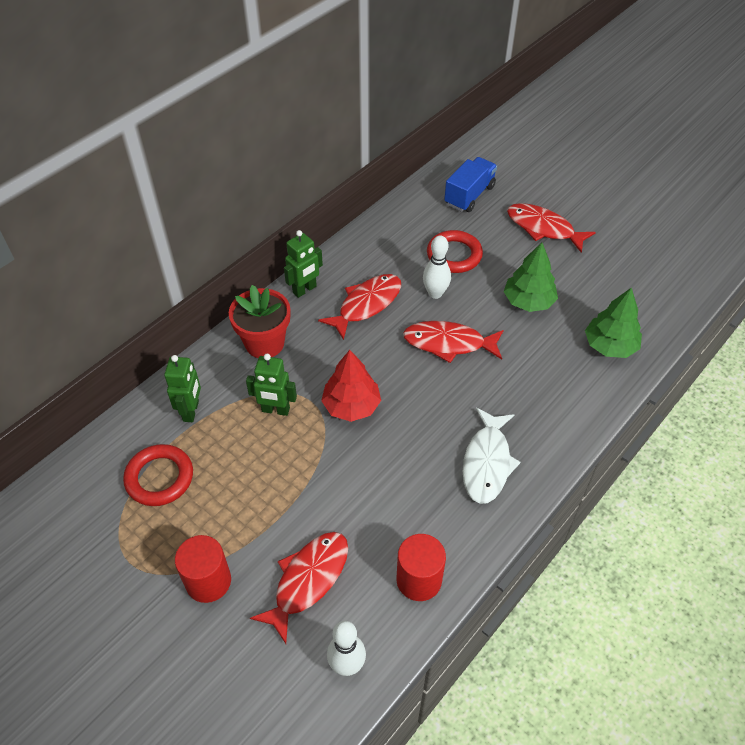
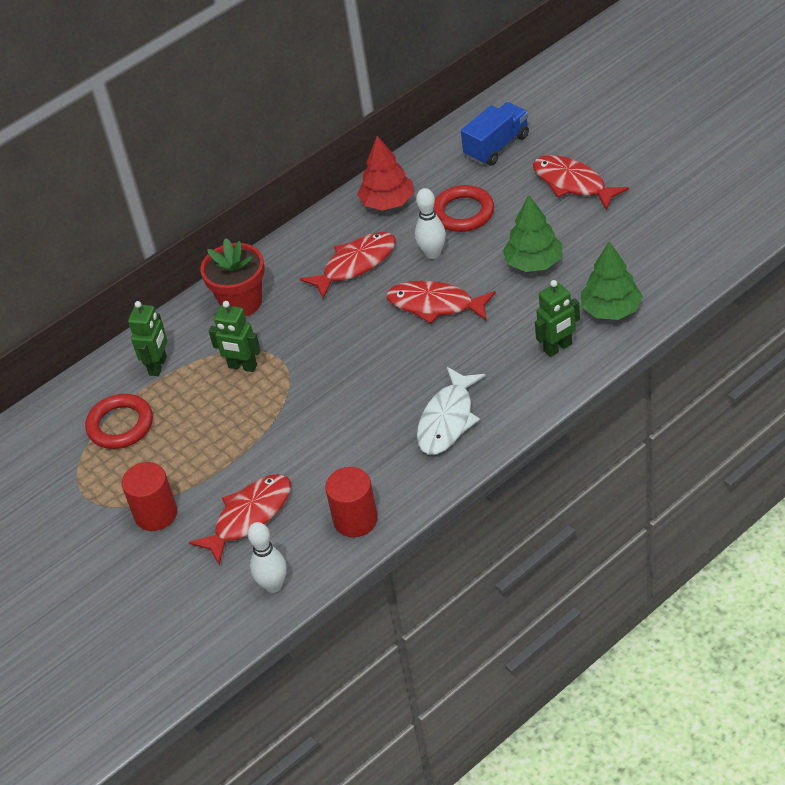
camera: 15 degrees right, 5 degrees down
(305, 290) = (292, 249): green robot -> green robot (558, 348)
(351, 405) = (320, 364): red tree -> red tree (387, 202)

